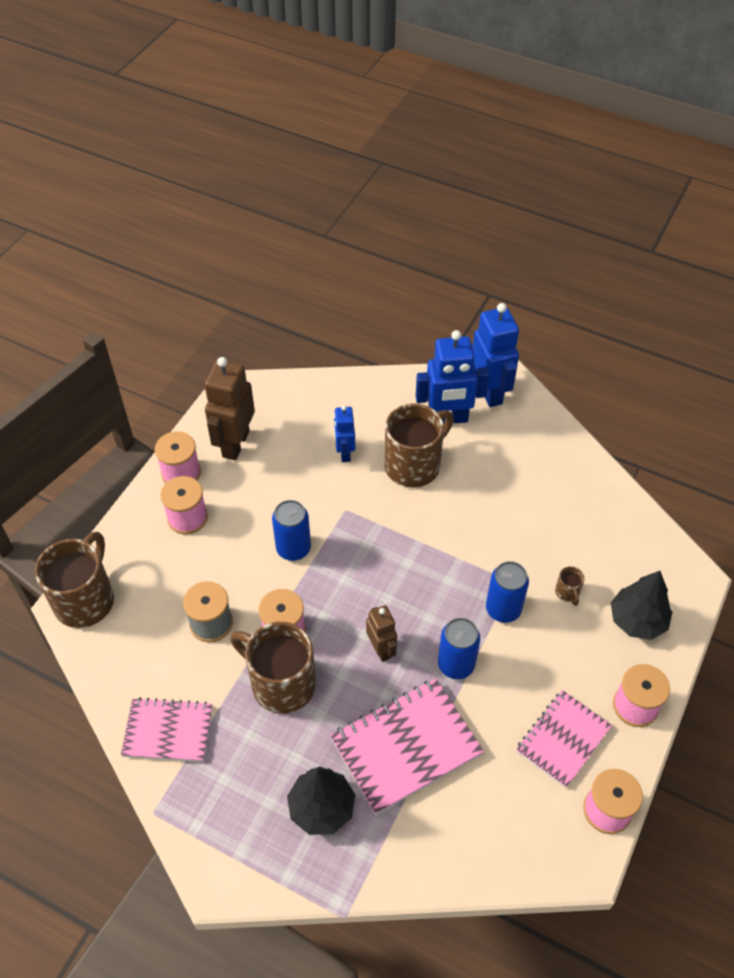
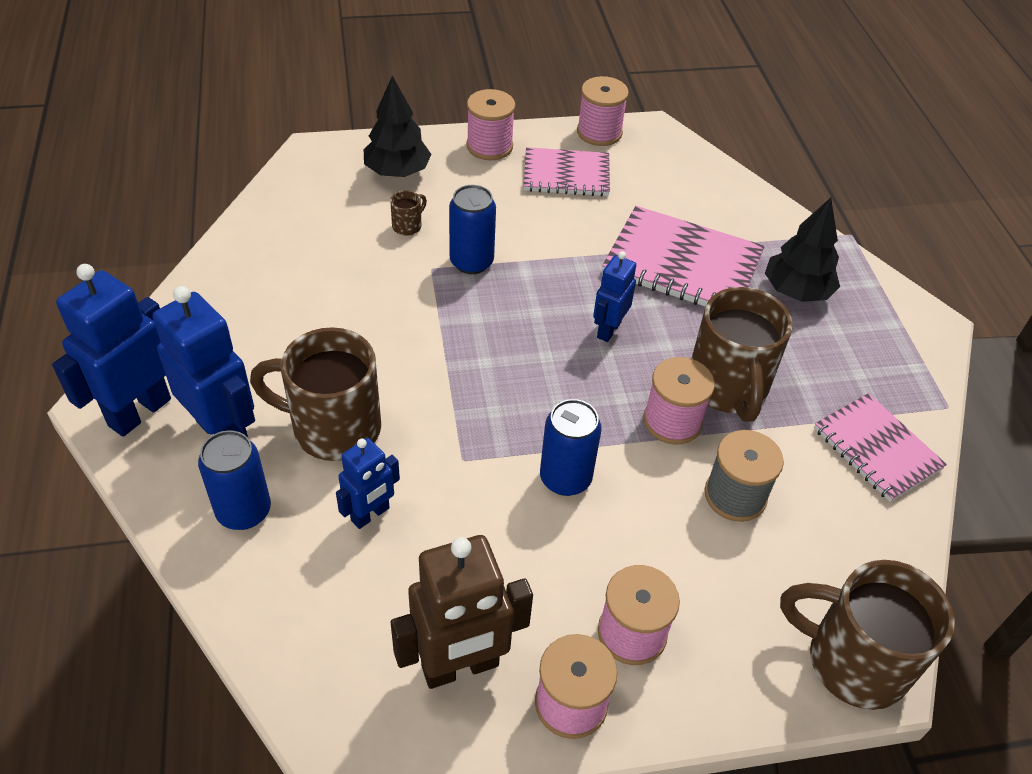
camera: 130 degrees left, 5 degrees down
(85, 599) = (853, 661): brown mug -> brown mug turned 45 degrees clockwise
(381, 649) = (608, 330): brown robot -> blue robot
(456, 664) = (567, 268): blue can -> blue can (244, 511)

